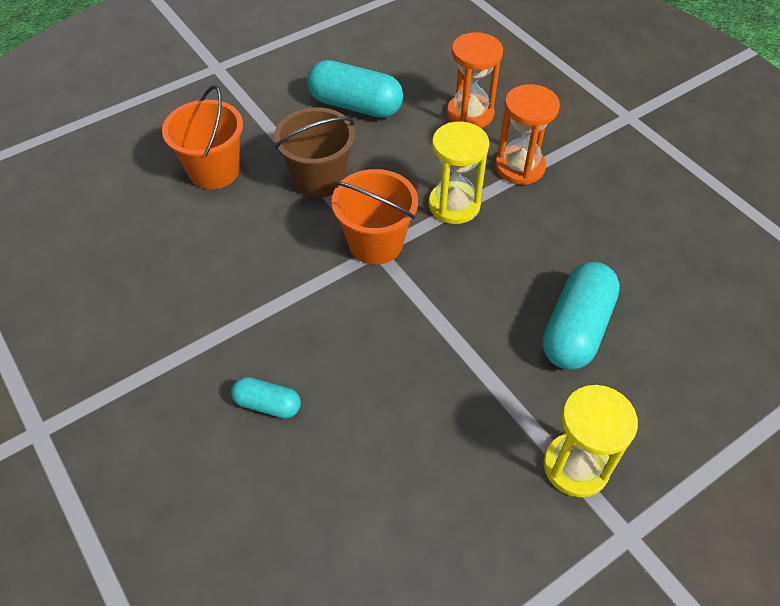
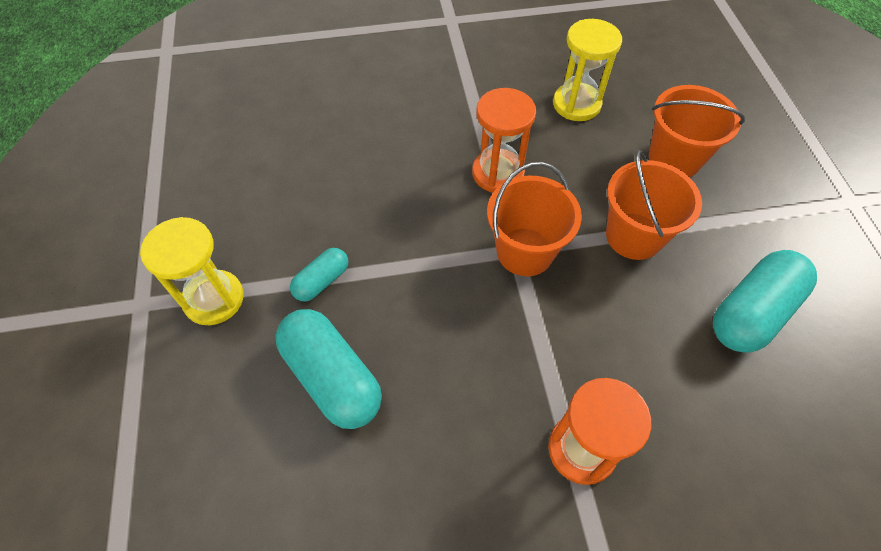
camera: 115 degrees right, 5 degrees up
(267, 404) = (399, 128): turquoise capsule -> turquoise capsule (322, 281)
(319, 179) = (633, 236): brown bucket -> orange bucket
(454, 205) = (547, 344): yellow hourglass -> yellow hourglass (576, 104)
(470, 114) = (703, 439): orange hourglass -> orange hourglass (498, 173)

